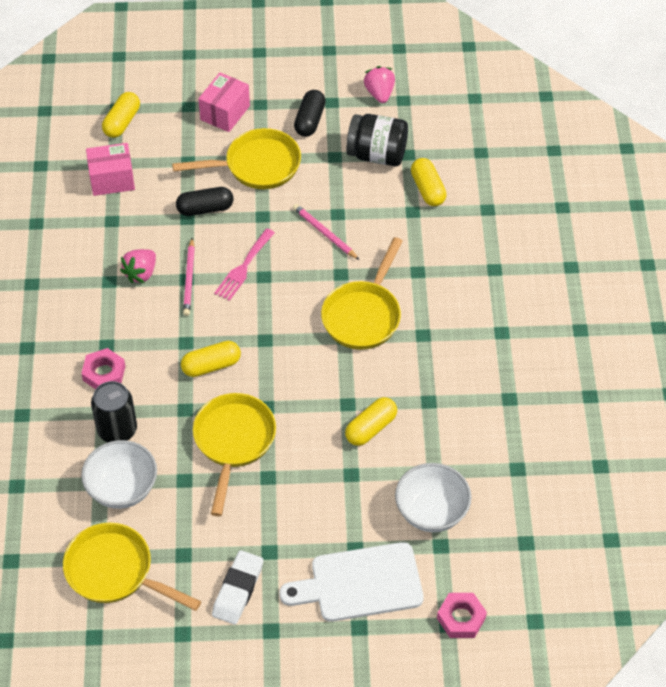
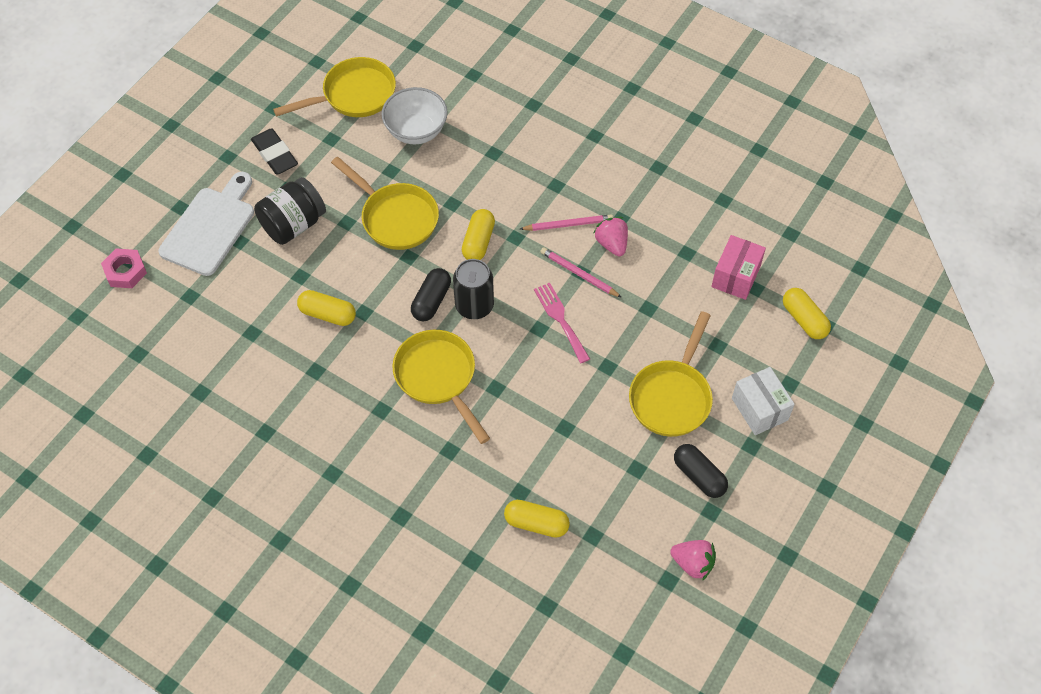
camera: 125 degrees right, 5 degrees up
(104, 373) = (529, 170): pink nut -> none
(117, 430) = (470, 153): black can -> black can (474, 306)
(205, 208) = (649, 327): black capsule -> black capsule (431, 301)
(225, 113) = (759, 409): pink box -> white box
(238, 590) = (275, 154): white eraser -> black eraser
(325, 233) = (550, 403): pink pencil -> pink pencil (568, 225)
(371, 428) = (328, 314): yellow capsule -> yellow capsule turned 60 degrees counterclockwise
(377, 154) = (612, 507): black jar -> black jar (293, 224)
(431, 512) = (221, 308): white bowl -> none

